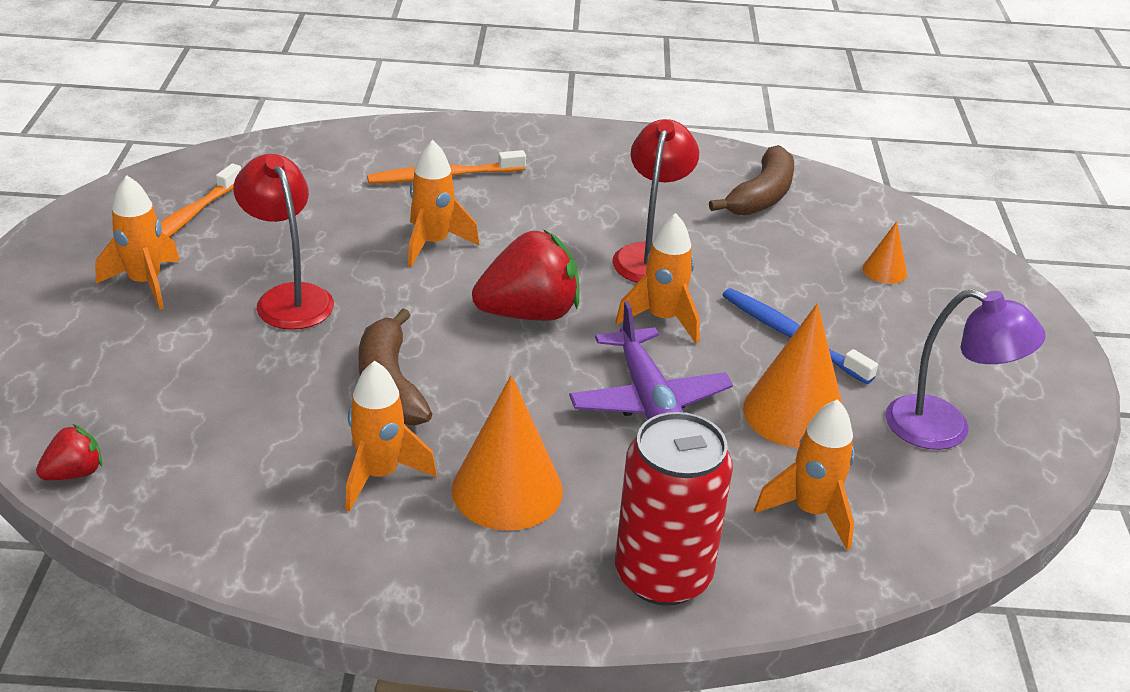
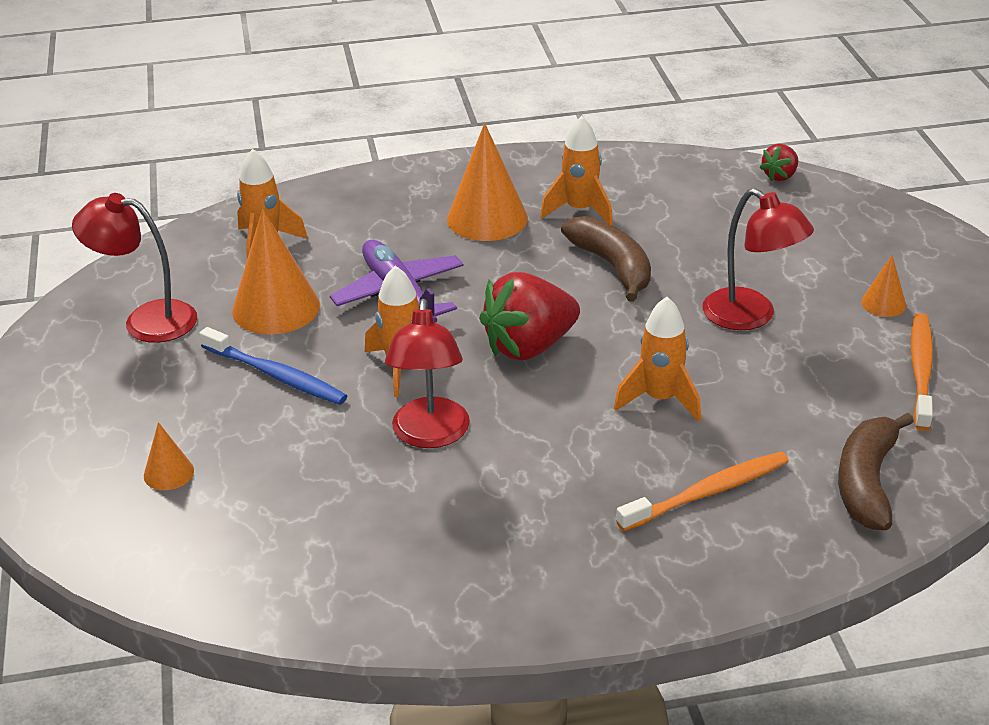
camera: 170 degrees right, 0 degrees up
(145, 283) = (883, 303): orange rocket -> orange cone
(663, 575) = (366, 194): red can -> none
(761, 196) = (310, 555): brown banana -> brown banana (867, 482)
(945, 429) = (146, 320): purple lamp -> red lamp

